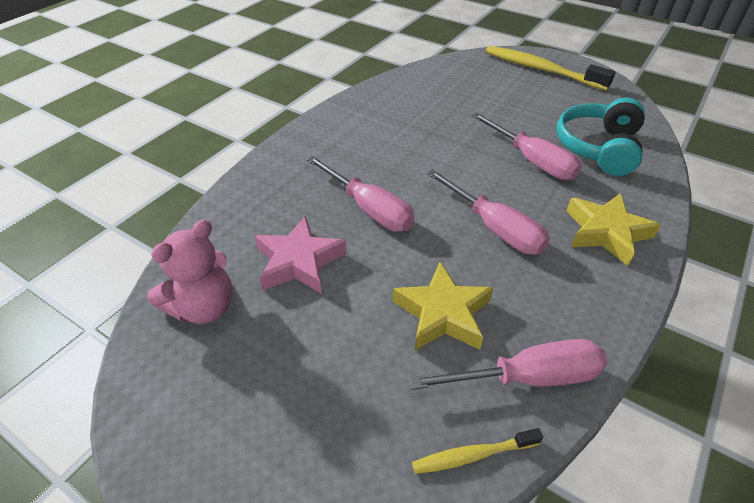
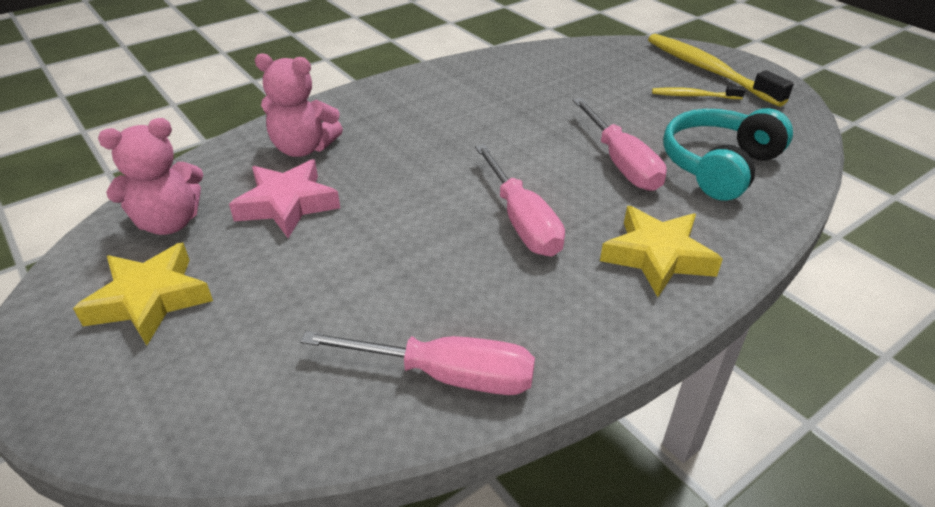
camera: 20 degrees right, 5 degrees down
(276, 205) = (303, 148): none -> pink teddy bear
(369, 209) = (395, 172): pink screwdriver -> none
(442, 314) = (399, 289): yellow star -> yellow star (150, 299)
(472, 455) = (329, 429): yellow toothbrush -> yellow toothbrush (693, 96)

